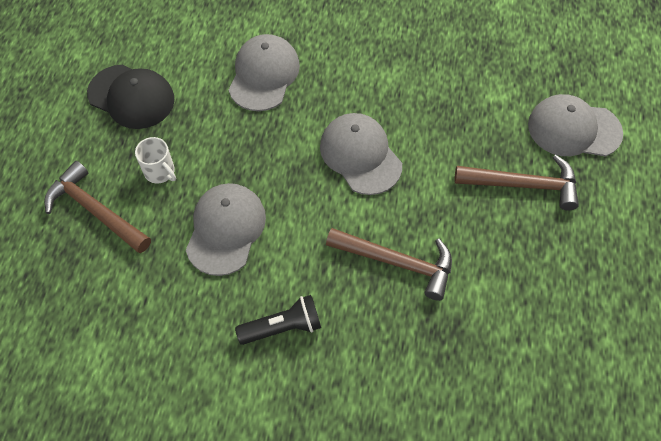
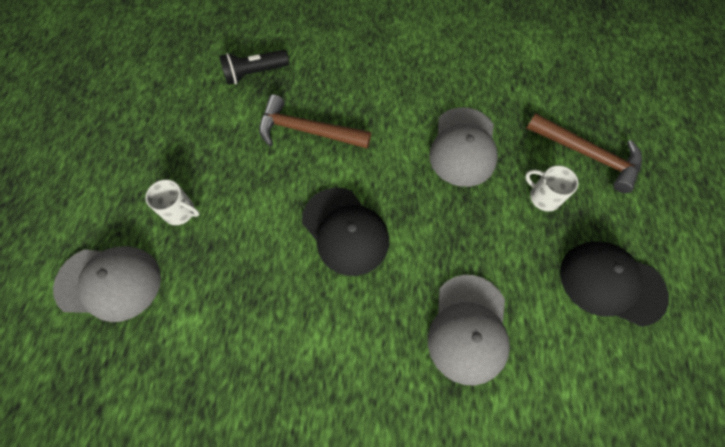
camera: 175 degrees right, 5 degrees up
(283, 327) = (398, 77): black flashlight -> black flashlight (254, 73)
(360, 155) = (345, 231): grey cap -> black cap
(523, 185) = (180, 212): brown hammer -> white mug

